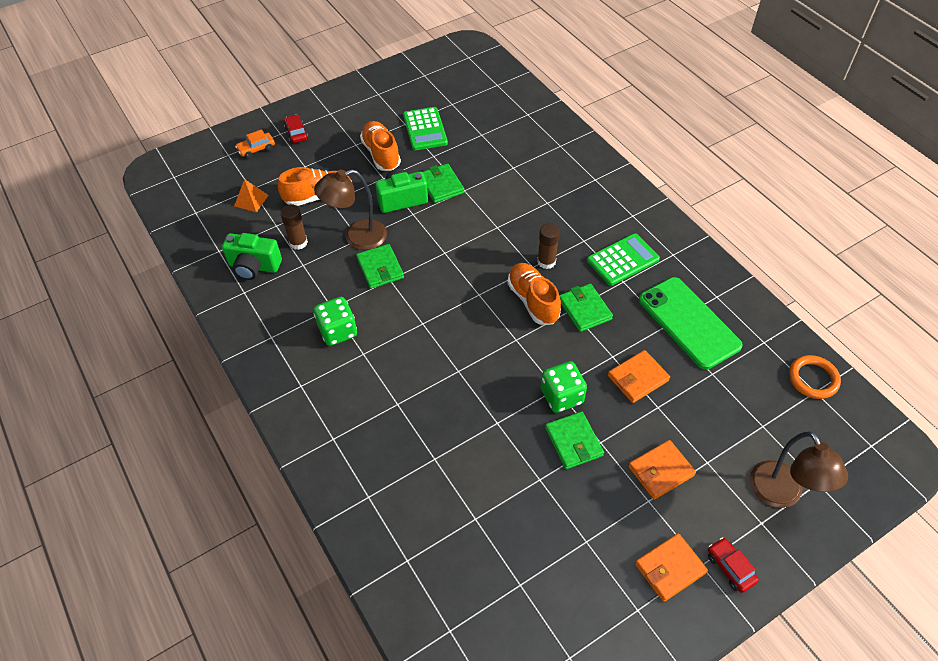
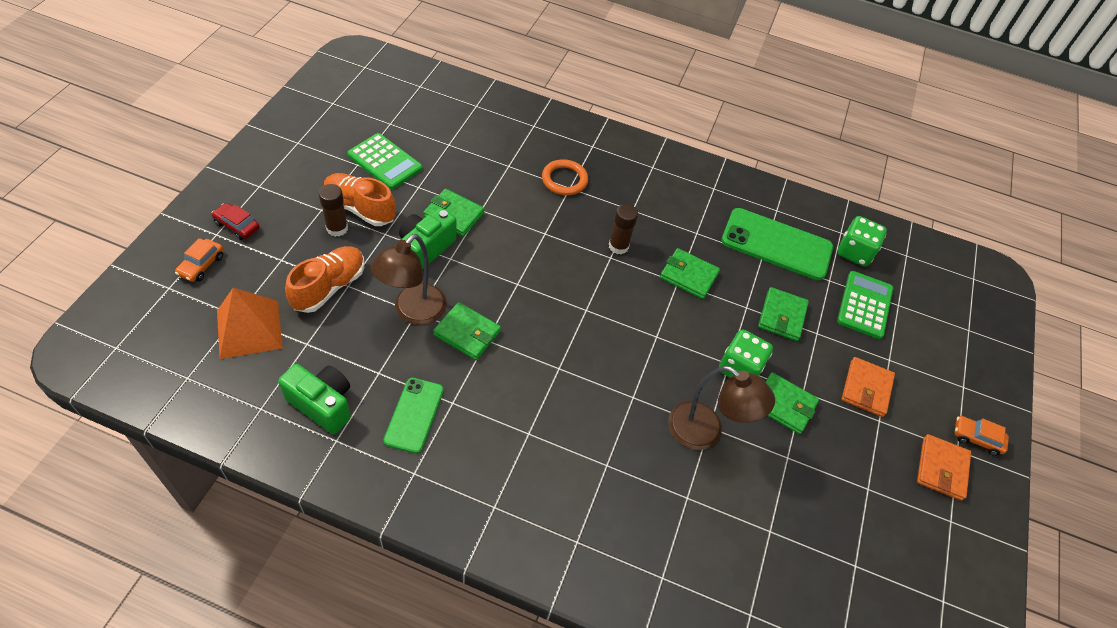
camera: 45 degrees left, 0 degrees up
(251, 200) = (249, 329): orange pyramid -> orange pyramid, size x1.75
(254, 266) = (322, 404): green camera -> green camera turned 120 degrees counterclockwise
(298, 242) = (351, 350): brown glue stick -> brown glue stick (337, 228)
(301, 302) = (414, 415): none -> green phone
(338, 331) = (482, 425): green dice -> green dice (854, 252)
(533, 301) = (639, 290): orange shoe -> none
(622, 260) = (680, 213): green calculator -> green calculator (864, 305)
(637, 378) = (782, 316): orange wallet -> green wallet
(730, 567) = (976, 438): red car -> orange car
(781, 494) = (956, 355): brown lamp -> brown lamp (705, 433)
(813, 379) = (897, 245): orange ring -> orange ring (564, 180)

